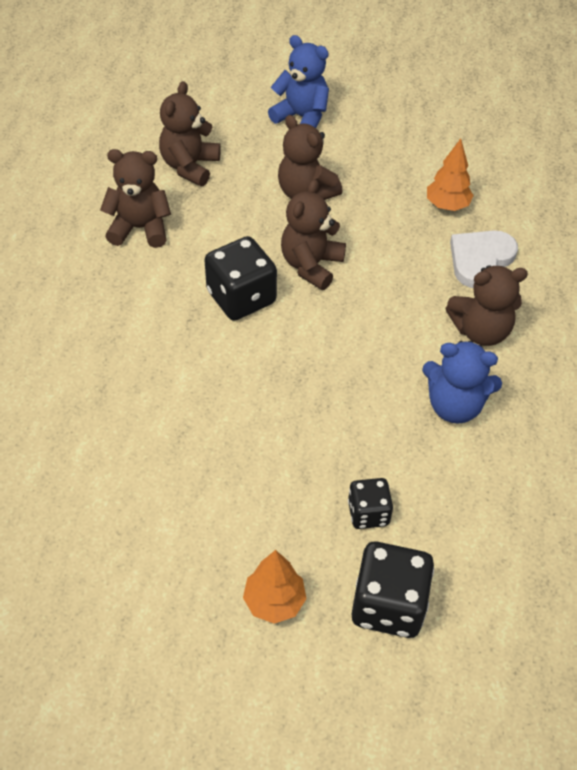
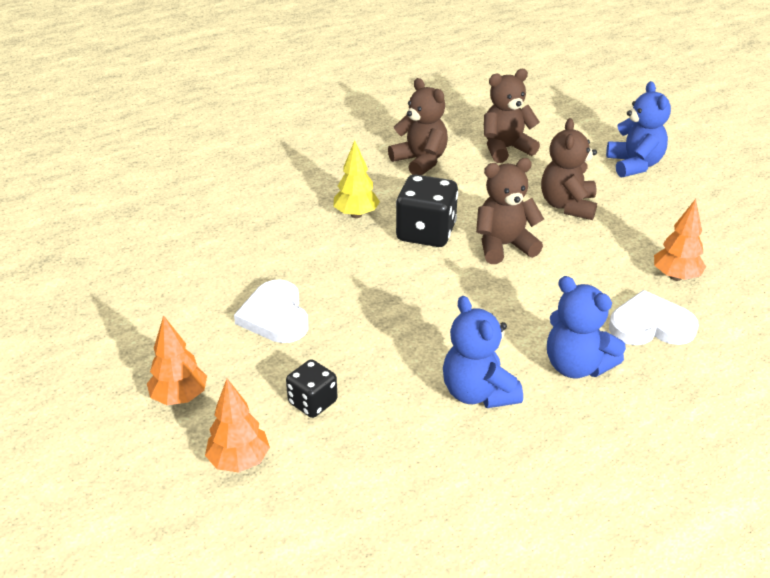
camera: 50 degrees right, 15 degrees down
(164, 322) = (356, 214): none -> yellow tree
(239, 469) = (275, 316): none -> white heart
(388, 604) = (239, 461): black dice -> orange tree
(480, 331) = (576, 366): brown teddy bear -> blue teddy bear

